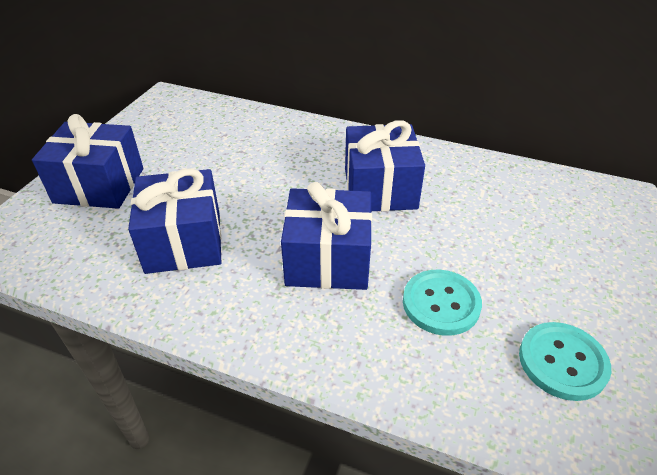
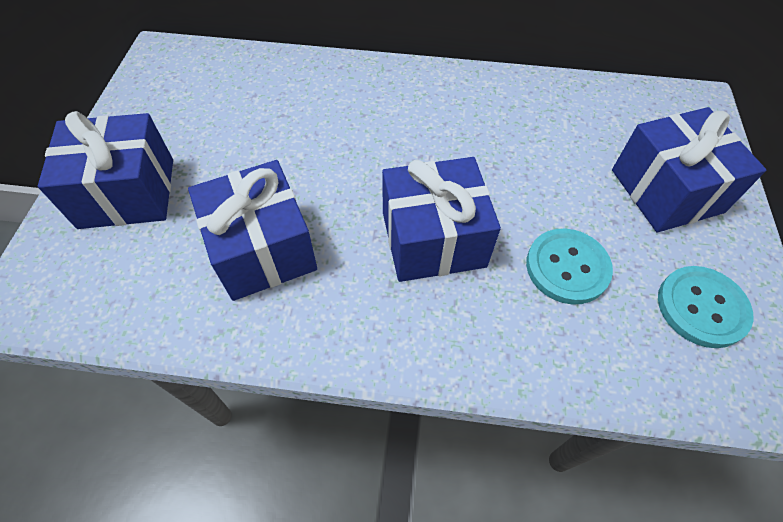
camera: 15 degrees left, 15 degrees up
(380, 188) = (457, 138): blue gift -> blue gift (666, 191)

